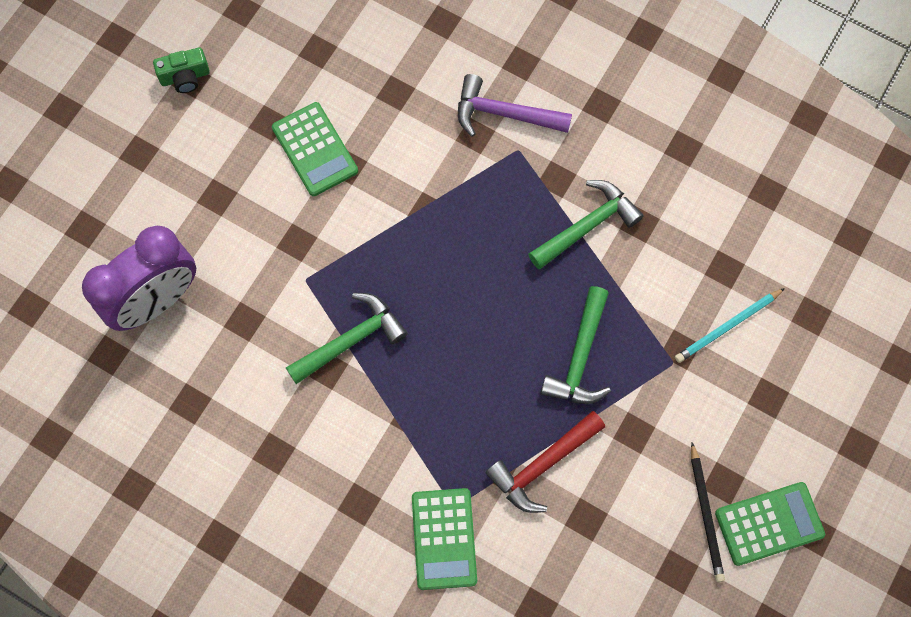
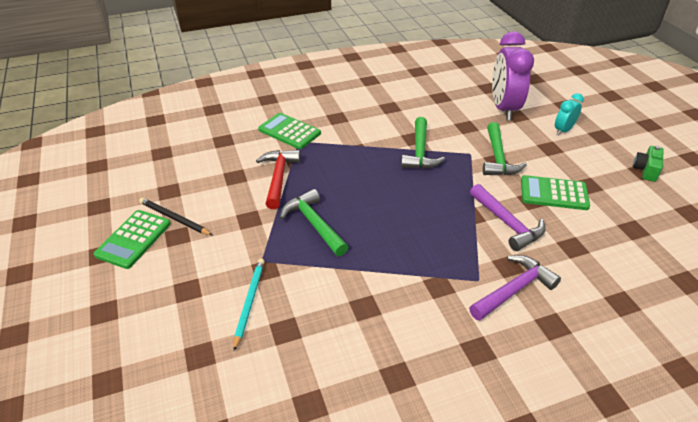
camera: 130 degrees right, 30 degrees down
(160, 201) = (563, 130): none -> turquoise clock
(410, 168) = (507, 223): none -> purple hammer
(587, 225) = (390, 279): green hammer -> green hammer (498, 158)

